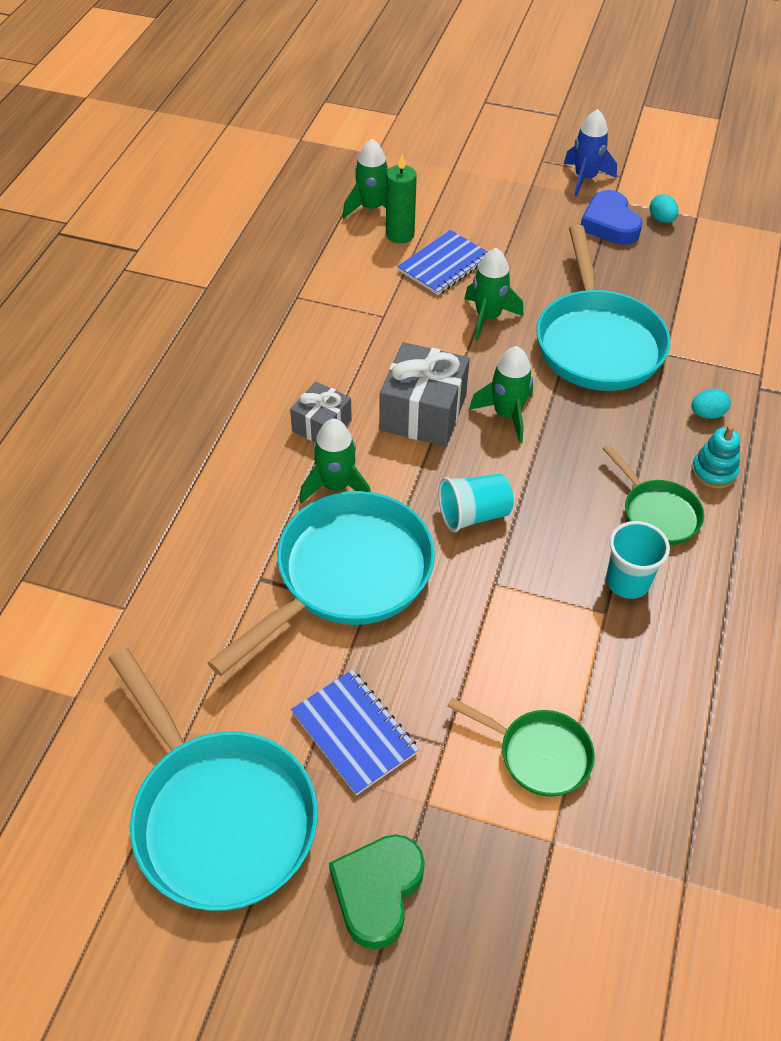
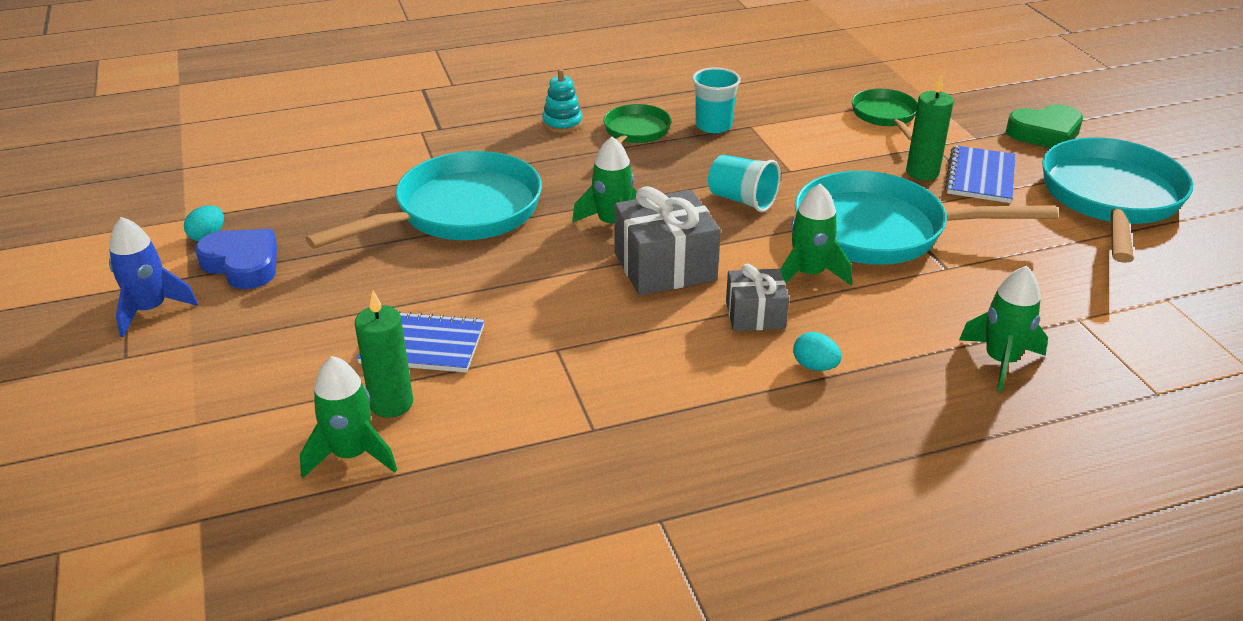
camera: 125 degrees left, 15 degrees down
(404, 688) = (922, 172): none -> green candle
(488, 317) = (486, 282): green rocket -> green rocket (1001, 361)
(609, 224) = (242, 264): blue heart -> blue heart turned 90 degrees counterclockwise
(707, 414) = (499, 140): turquoise egg -> turquoise egg (815, 366)

